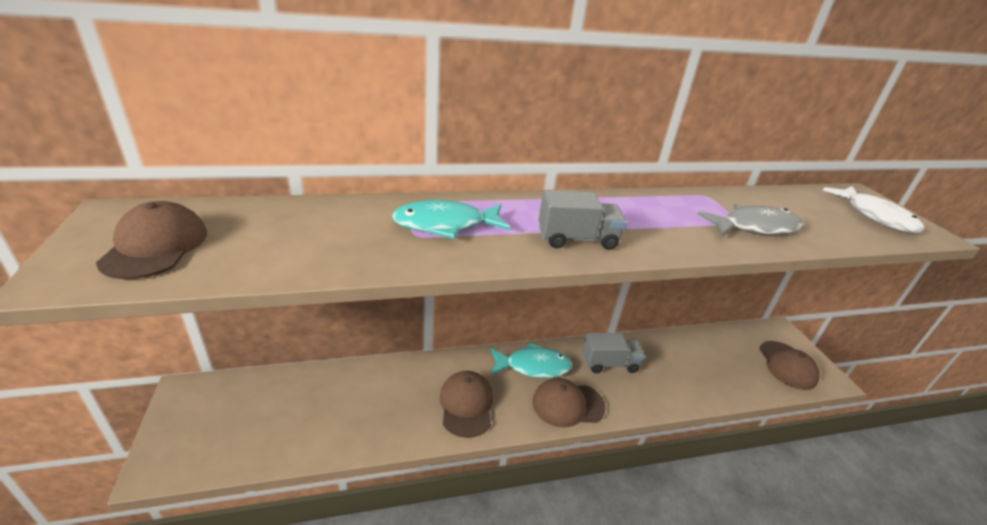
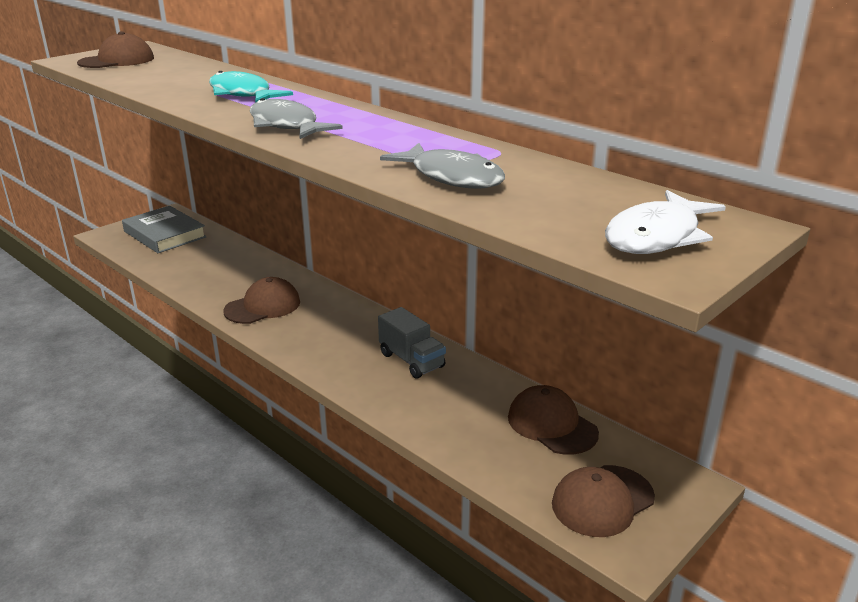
camera: 60 degrees right, 5 degrees down
(233, 414) = (164, 234): none -> grey book
(533, 366) = (351, 321): turquoise fish -> none
(567, 404) = (319, 353): brown cap -> brown cap (552, 425)
(577, 239) = (286, 125): grey truck -> grey fish

